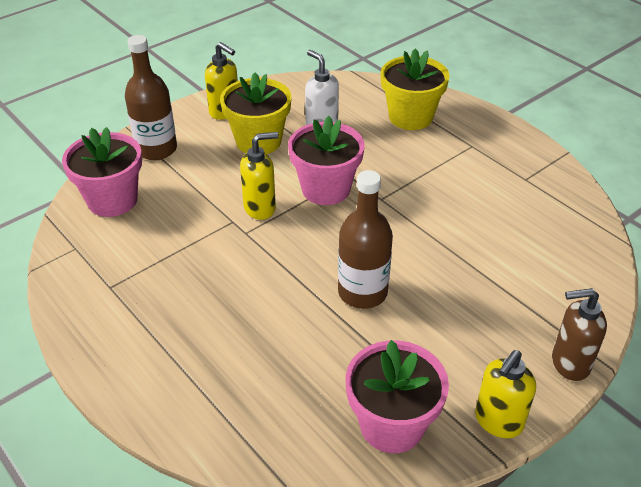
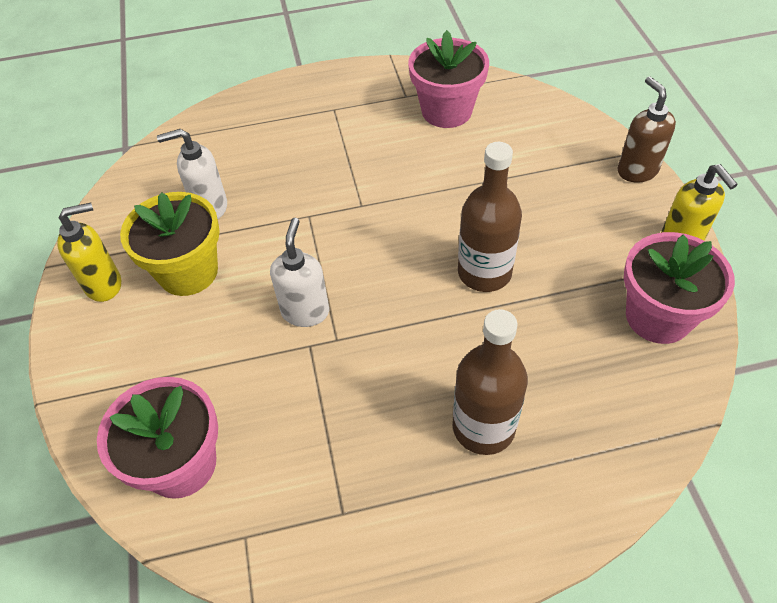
camera: 60 degrees left, 10 degrees up
(156, 149) = (117, 382): brown bottle -> brown bottle (483, 427)
(260, 208) = (305, 311): yellow soap dispenser -> white soap dispenser
(326, 189) = (315, 243): pink flower pot -> pink flower pot (446, 111)
(410, 117) = (254, 132): yellow flower pot -> none
(569, 363) = (637, 170): brown soap dispenser -> brown soap dispenser turned 135 degrees clockwise

